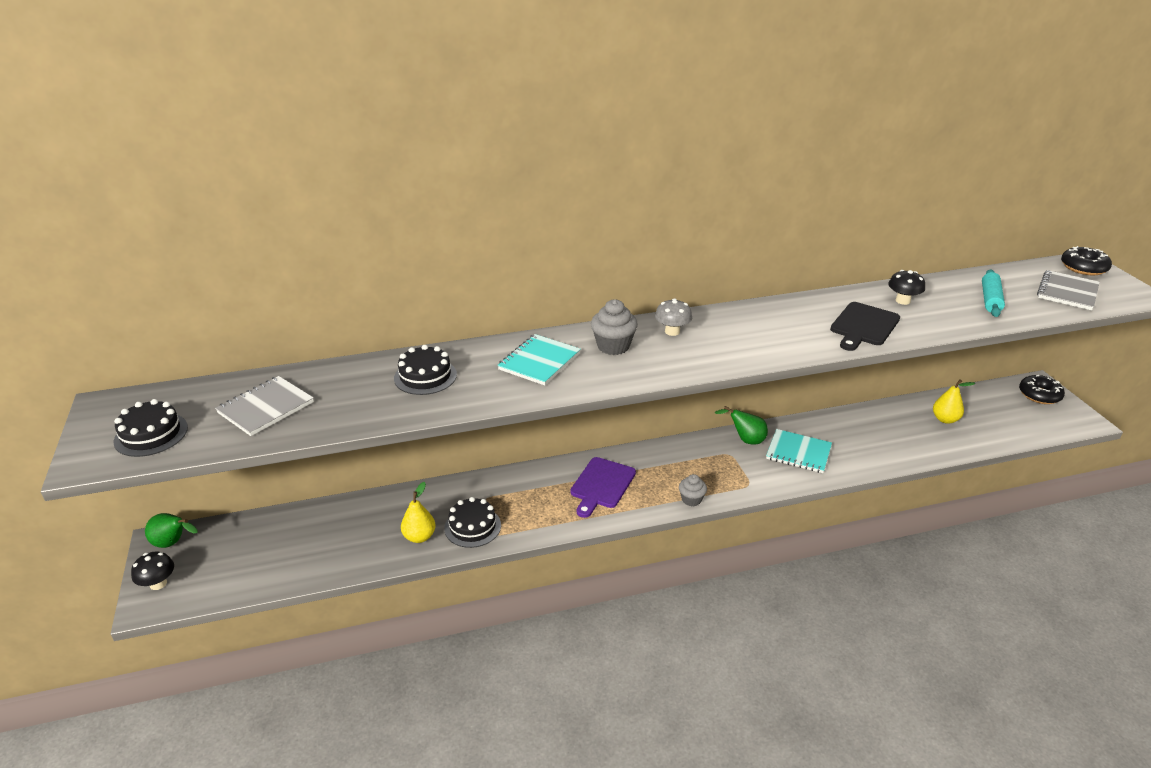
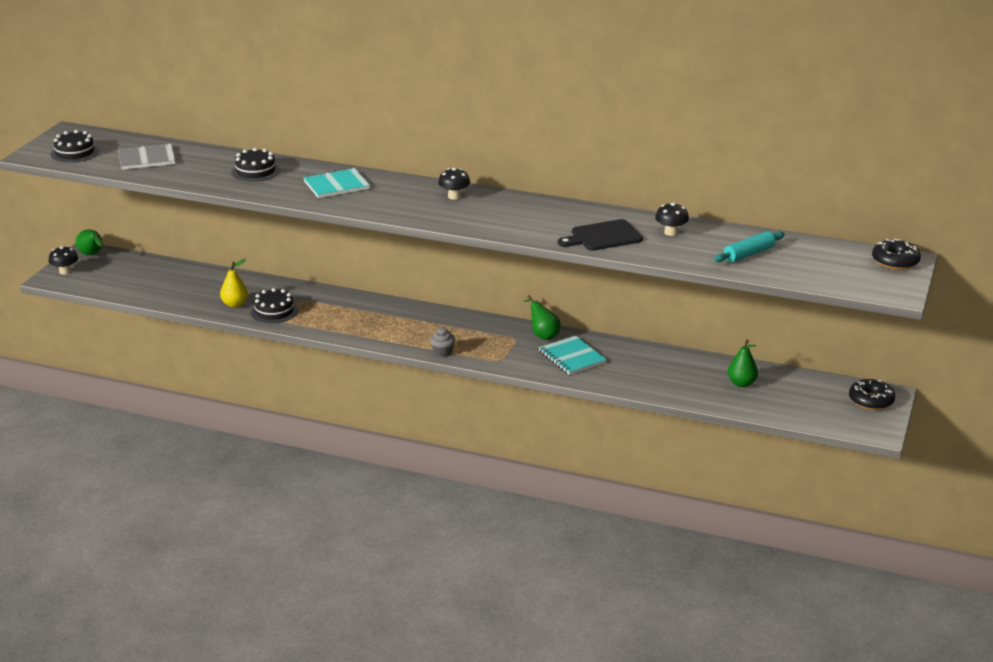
camera: 35 degrees right, 5 degrees down
(601, 485) = (391, 321): purple cutting board -> none
(613, 346) = (398, 192): grey cupcake -> none
(672, 331) = (454, 196): grey mushroom -> black mushroom
(945, 419) = (741, 383): yellow pear -> green pear
(1067, 292) = (832, 271): grey notebook -> none

